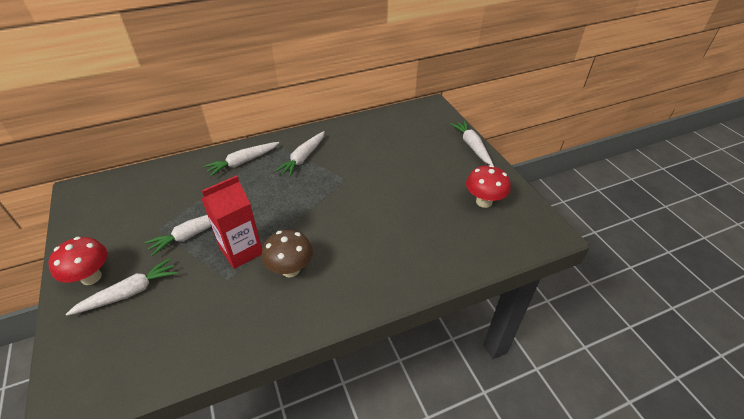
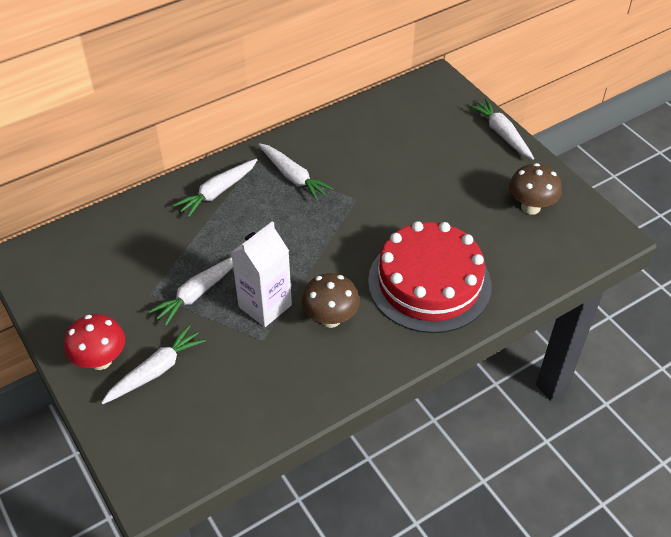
camera: 10 degrees left, 5 degrees up
(241, 251) = (265, 306): red carton -> white carton
(303, 158) = (293, 177): white carrot -> white carrot turned 60 degrees counterclockwise
(383, 251) = (429, 283): none -> red cake
(484, 202) = (530, 207): red mushroom -> brown mushroom

